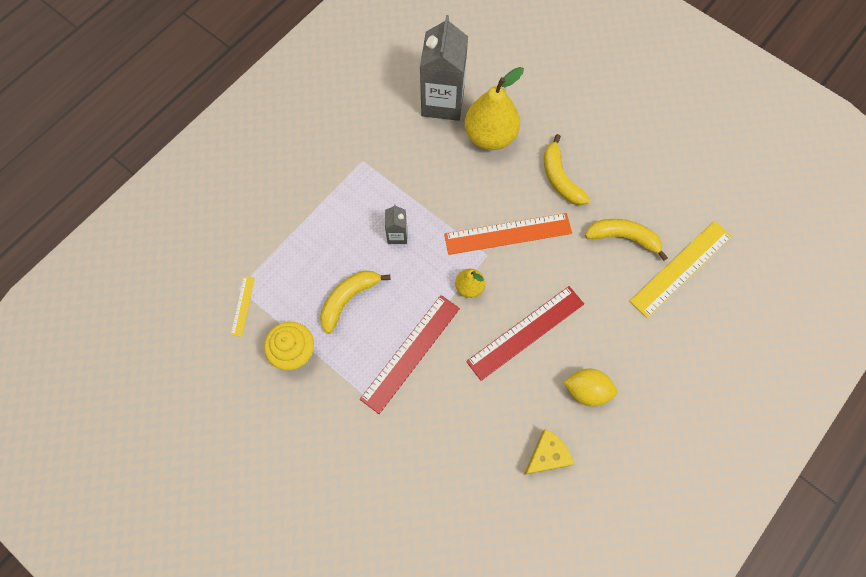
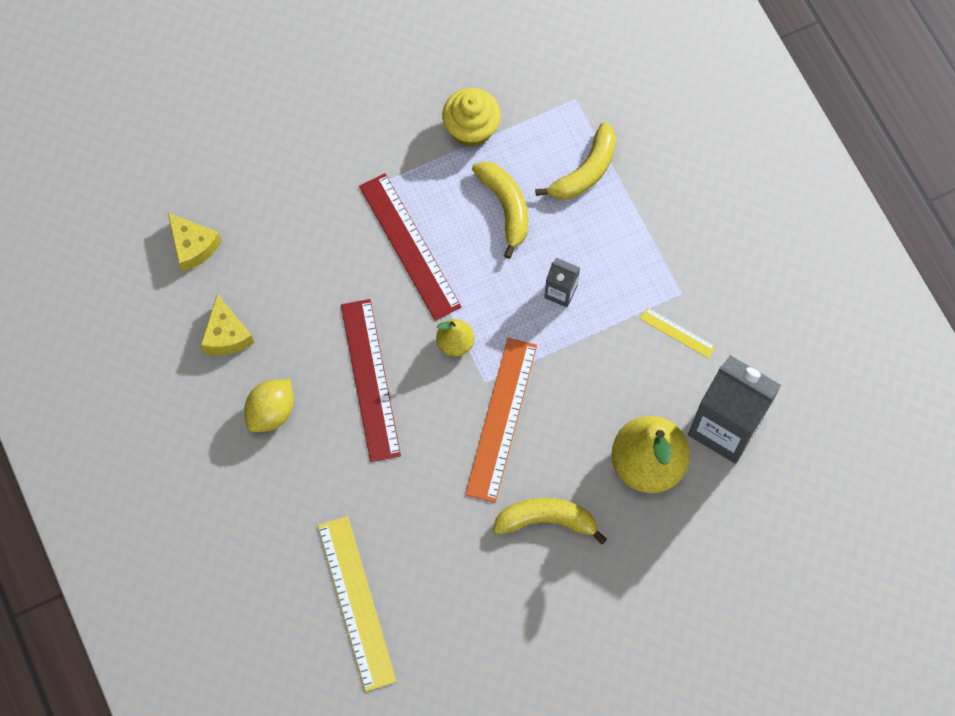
camera: 115 degrees right, 0 degrees up
(243, 306) = (551, 96): yellow ruler -> yellow ruler (677, 333)
(489, 522) = (193, 246): none -> yellow cheese
(623, 237) = (429, 555): yellow banana -> yellow banana (585, 171)

